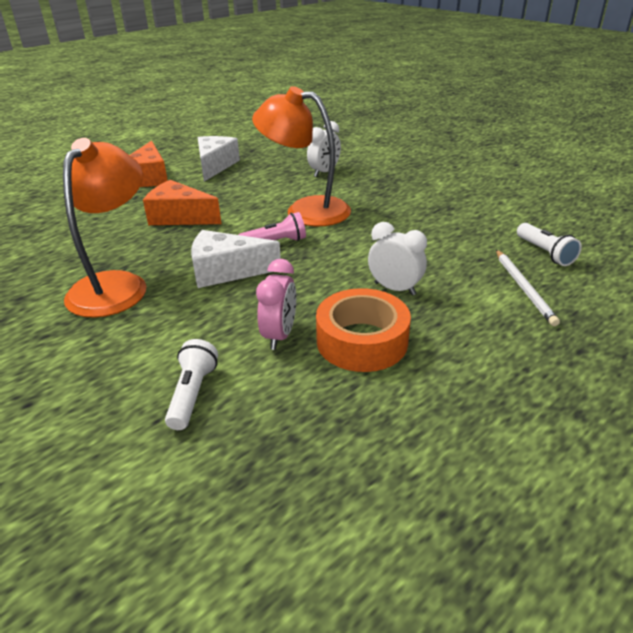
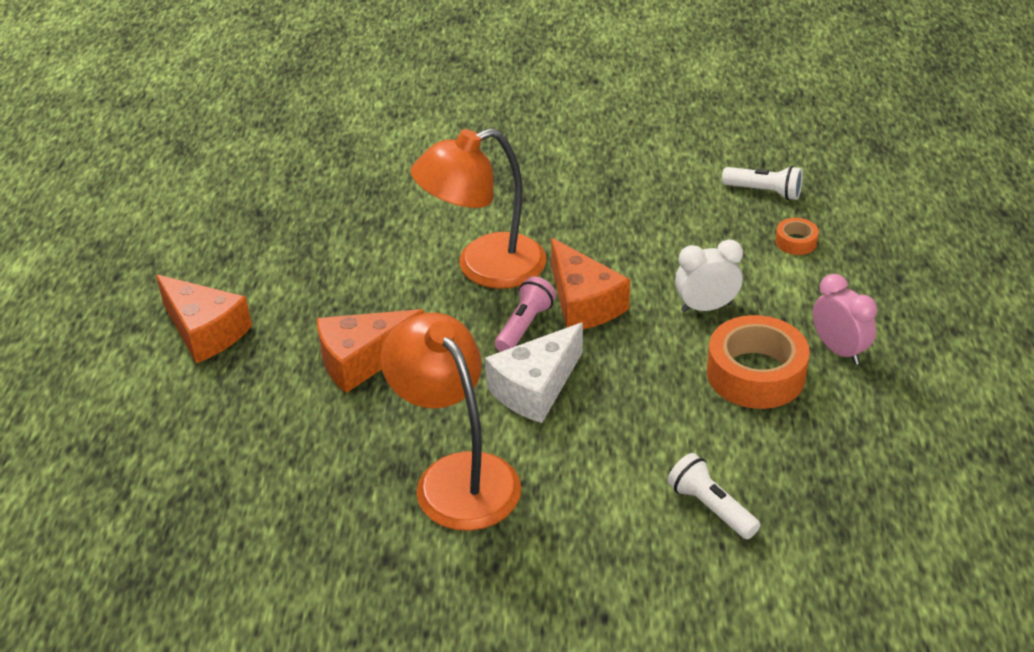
camera: 45 degrees left, 5 degrees up
(215, 166) = (258, 264): white cheese -> none
(279, 335) = (690, 414): pink clock -> pink clock (839, 350)
(324, 172) = (414, 201): white clock -> none
(325, 249) = (583, 303): none -> orange cheese
(523, 288) = (796, 242): white pencil -> orange tape

